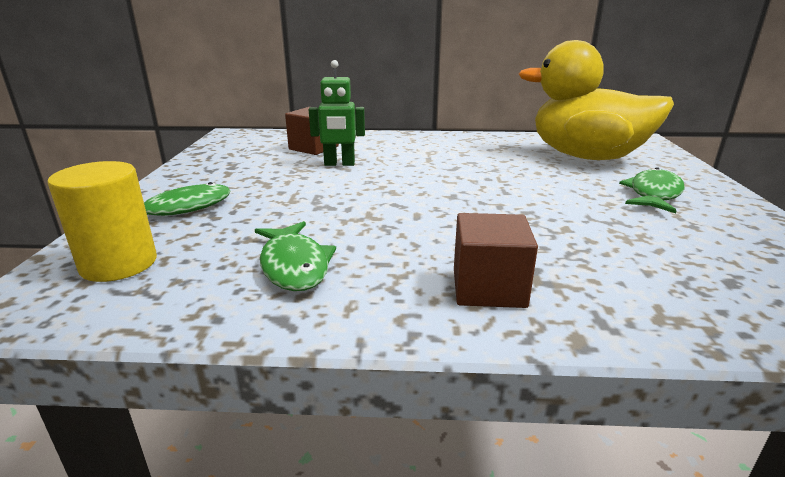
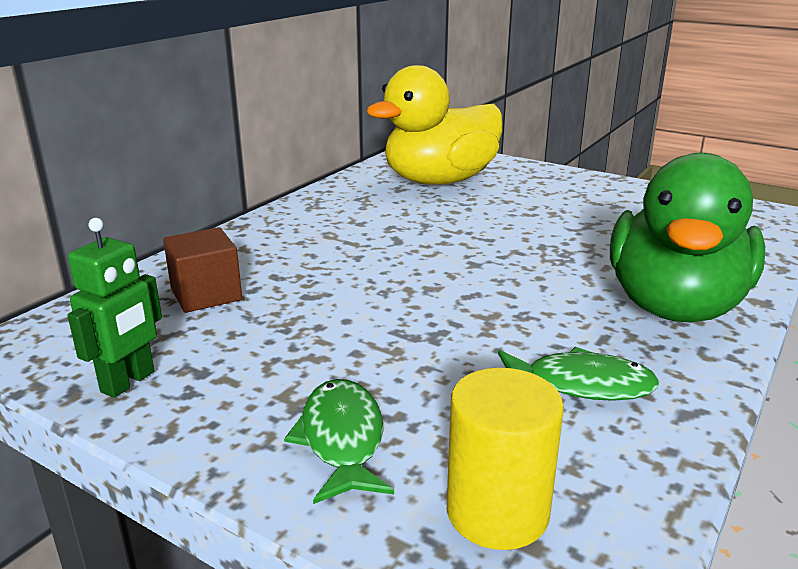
camera: 60 degrees left, 0 degrees up
(339, 164) = (301, 294): green robot -> green robot (128, 382)
(488, 288) = (674, 306): brown cube -> green duck
(653, 194) = (549, 193): green fish -> none

